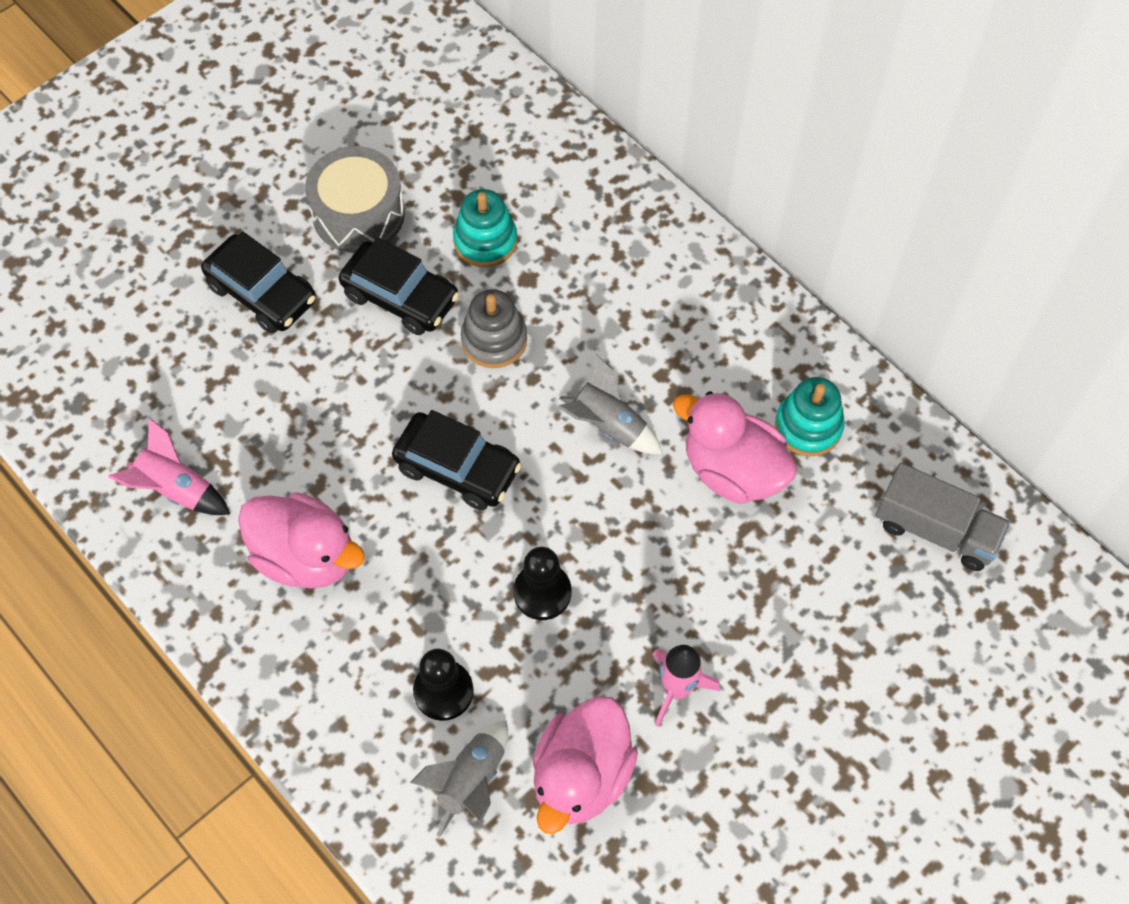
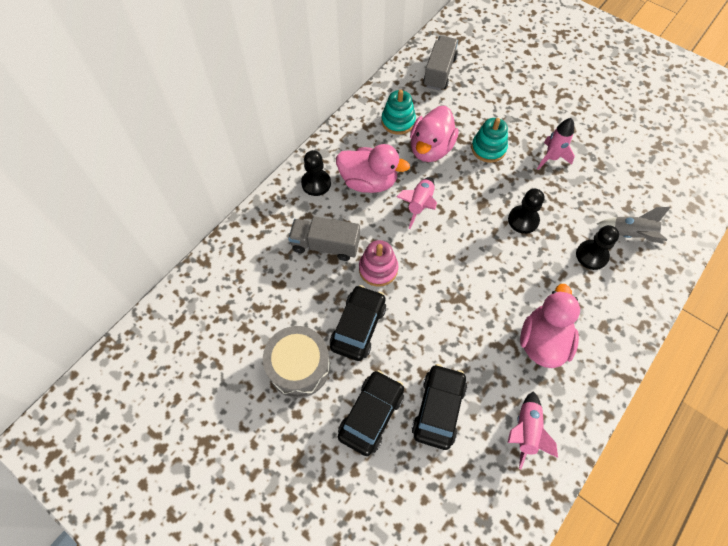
camera: 100 degrees left, 0 degrees up
(457, 468) = (465, 273): black car -> black car (438, 409)
(485, 241) = (309, 286): turquoise stacking toy -> turquoise stacking toy (488, 148)
(494, 340) = (378, 269): grey stacking toy -> pink stacking toy
(554, 271) = (325, 245): none -> grey truck
(581, 775) = (607, 190): pink duck -> pink duck (368, 182)
(608, 426) = (419, 205): grey rocket -> pink rocket
(682, 273) = (316, 183): none -> black pawn

